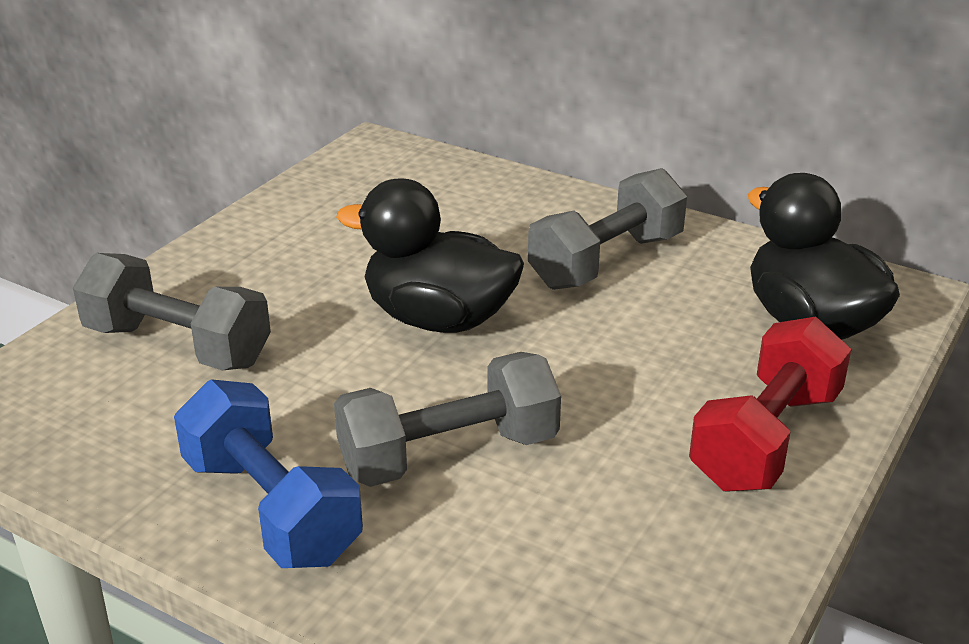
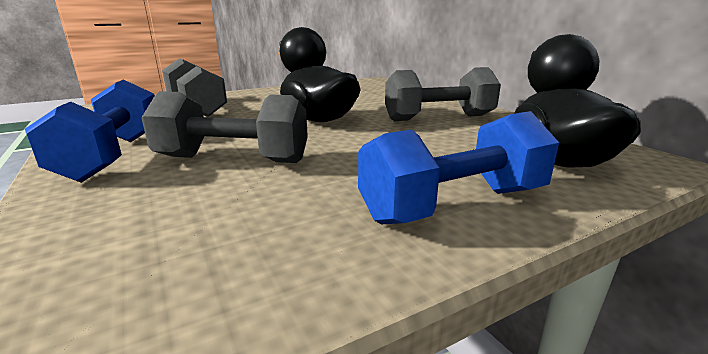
camera: 30 degrees right, 10 degrees down
(766, 439) = (454, 205): red dumbbell -> blue dumbbell

